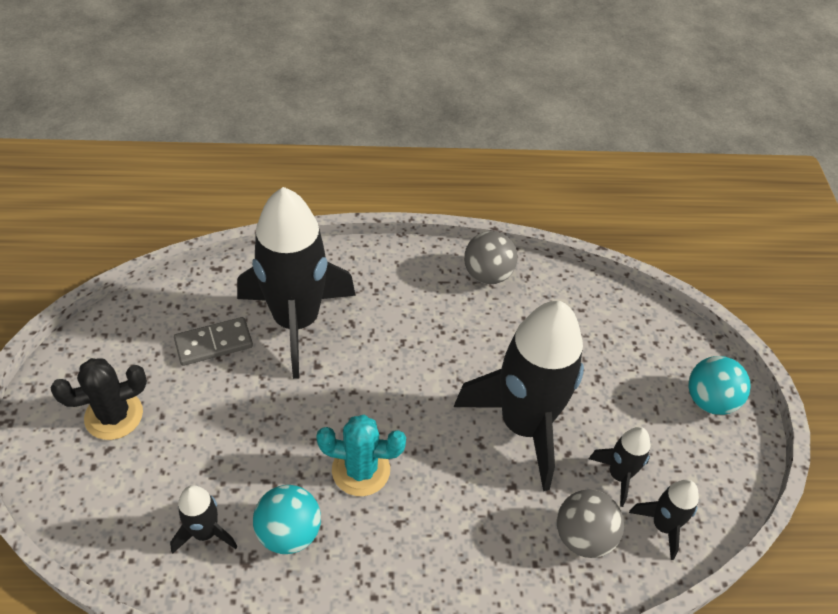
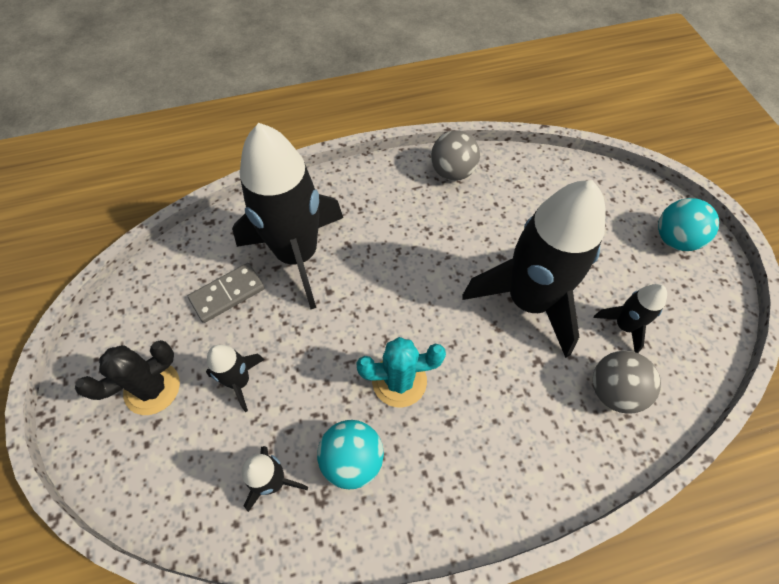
camera: 10 degrees left, 10 degrees up
(662, 526) = (676, 362): black rocket -> black rocket (240, 381)

